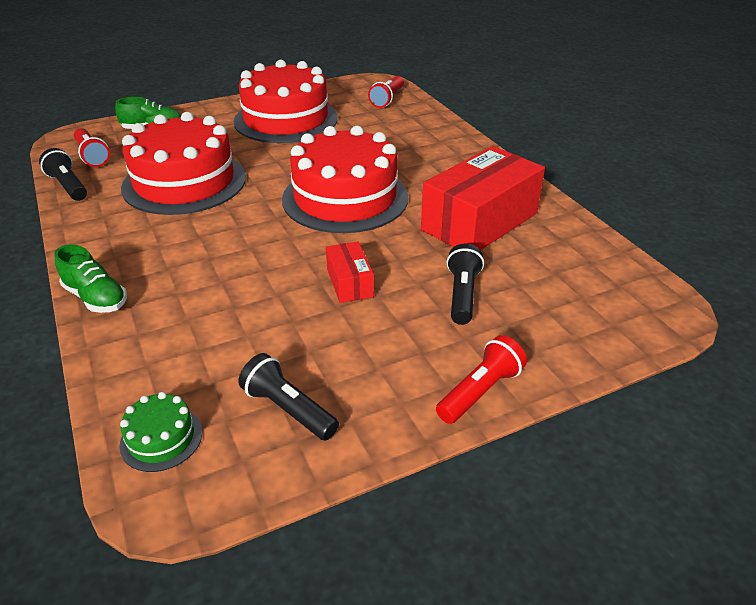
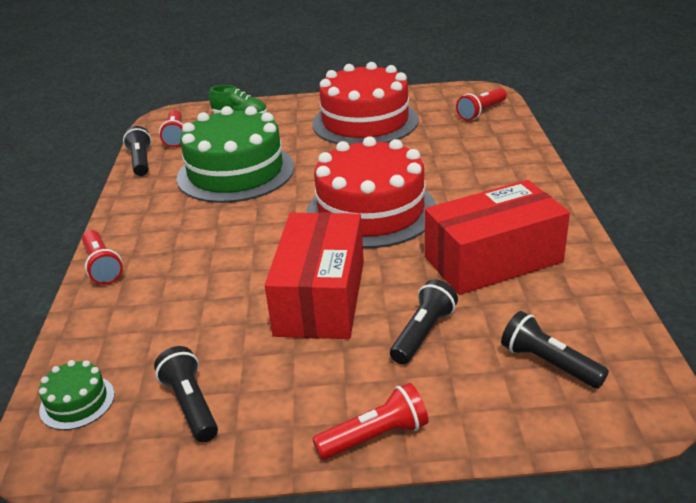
camera: 25 degrees right, 5 degrees down
(96, 298) = (102, 266): green shoe -> red flashlight
(184, 182) = (236, 172): red cake -> green cake
(349, 283) = (321, 297): red box -> red box, size x2.11
(578, 297) = (548, 363): none -> black flashlight

